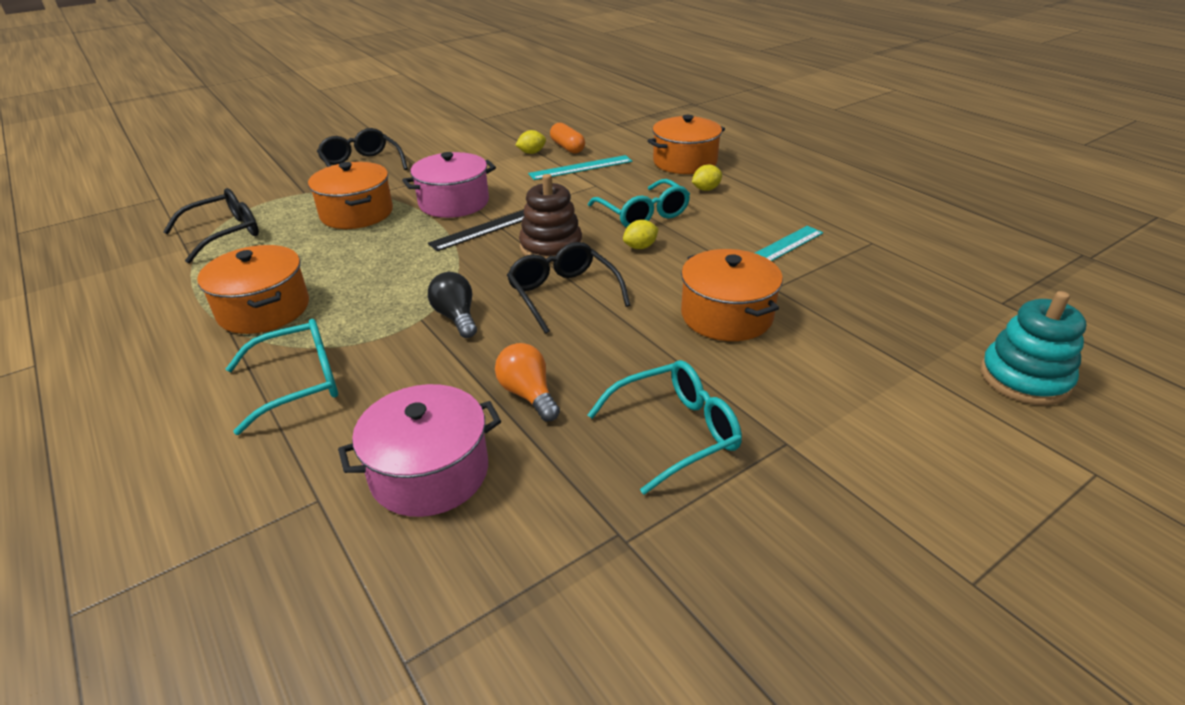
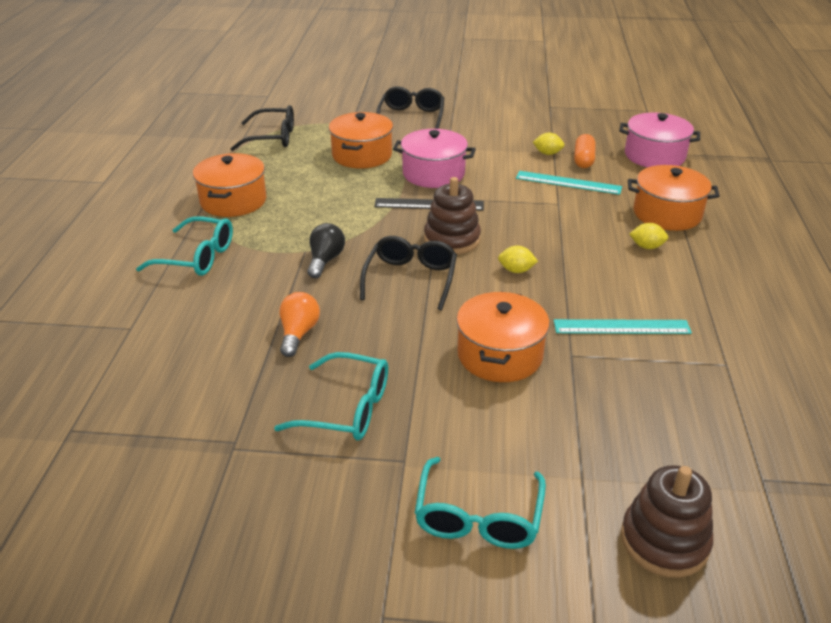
camera: 40 degrees right, 0 degrees up
(429, 472) = (193, 346): pink pot -> pink pot (654, 156)
(643, 214) = (559, 245): turquoise glasses -> turquoise glasses (478, 517)
(1024, 378) = (664, 541): turquoise stacking toy -> brown stacking toy

